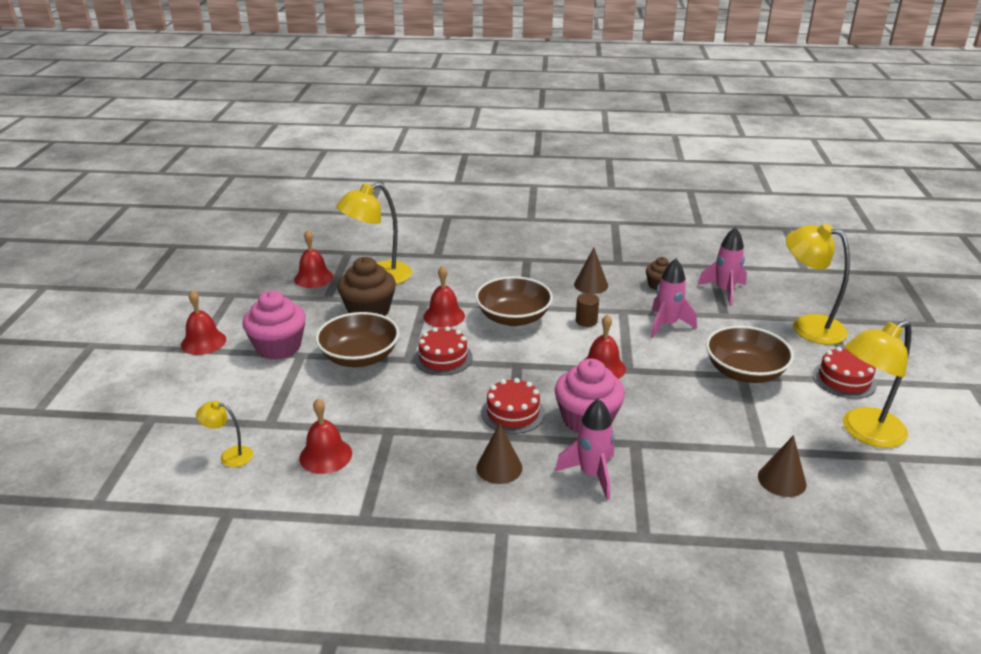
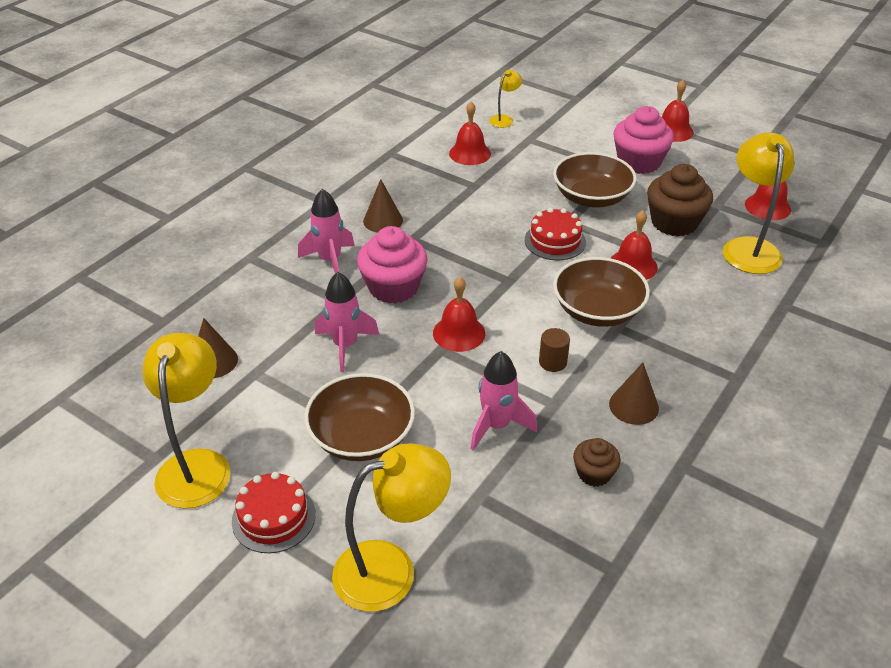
camera: 120 degrees right, 10 degrees up
(513, 413) = (440, 251): red cake -> none
(724, 291) = (534, 536): pink rocket -> pink rocket (345, 346)

